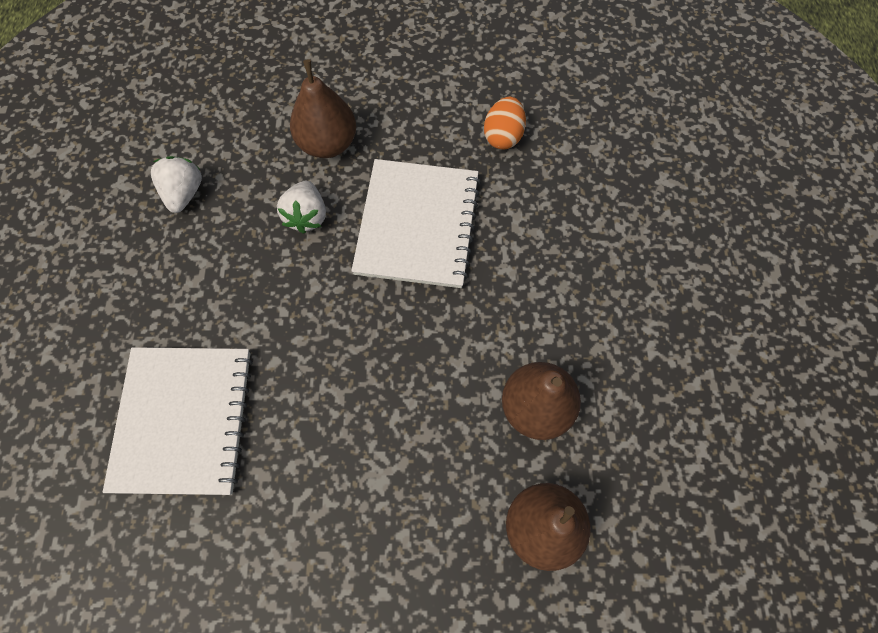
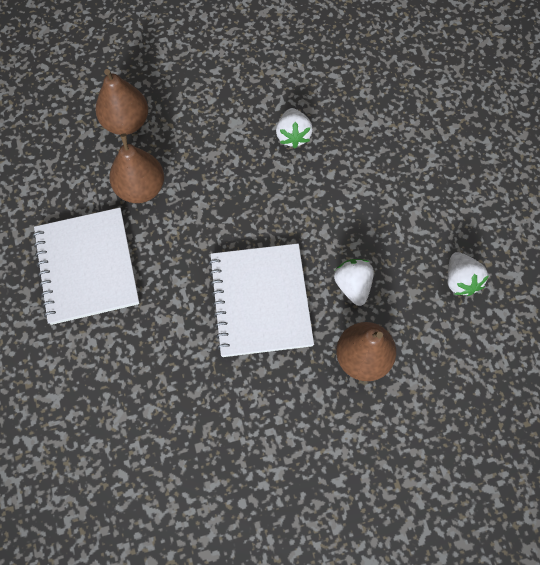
camera: 165 degrees right, 0 degrees up
(184, 420) = (373, 127): white notebook -> white notebook (87, 267)
(302, 436) = (293, 136): none -> white strawberry
(503, 136) = (207, 407): orange egg -> none

